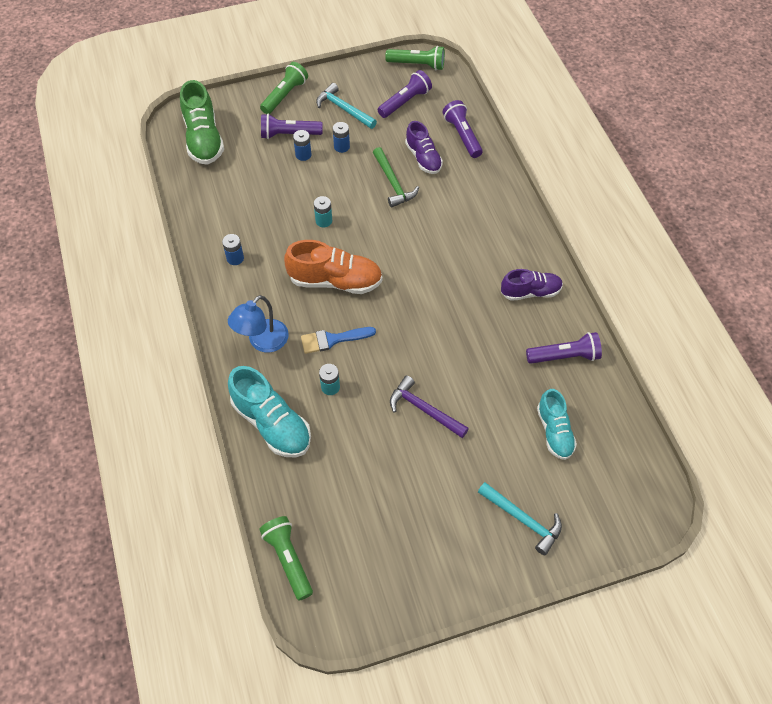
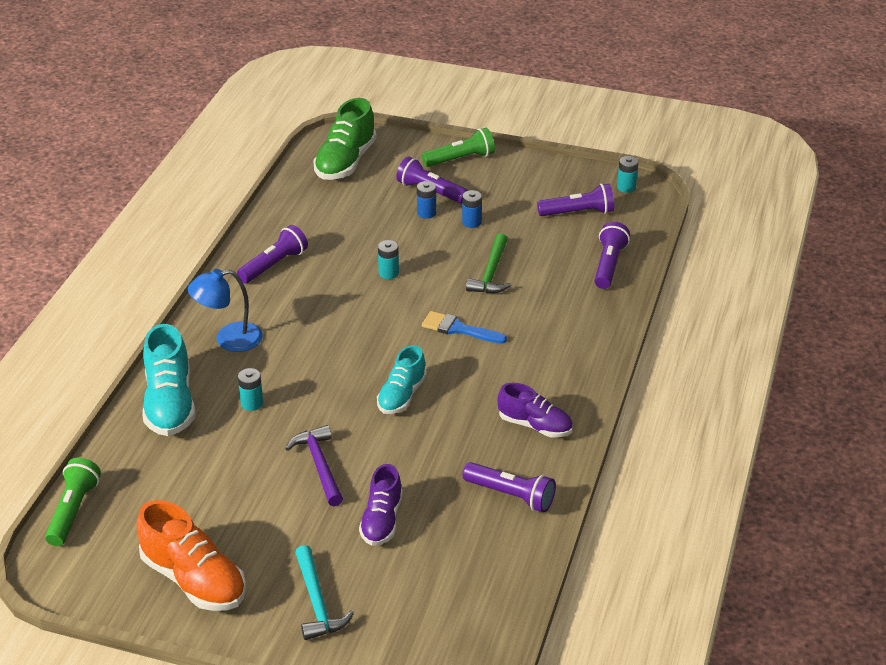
camera: 35 degrees right, 20 degrees down
(235, 258) = (274, 265): blue battery -> purple flashlight
(333, 339) = (294, 368): blue brush -> blue brush (458, 329)
(335, 281) = (347, 324): orange shoe -> orange shoe (194, 580)
(343, 109) = (507, 193): turquoise hammer -> none
(417, 65) = (626, 187): green flashlight -> turquoise battery
(423, 158) = (545, 266): purple shoe -> purple shoe (381, 521)
(554, 431) = (429, 550): turquoise shoe -> turquoise shoe (401, 395)

